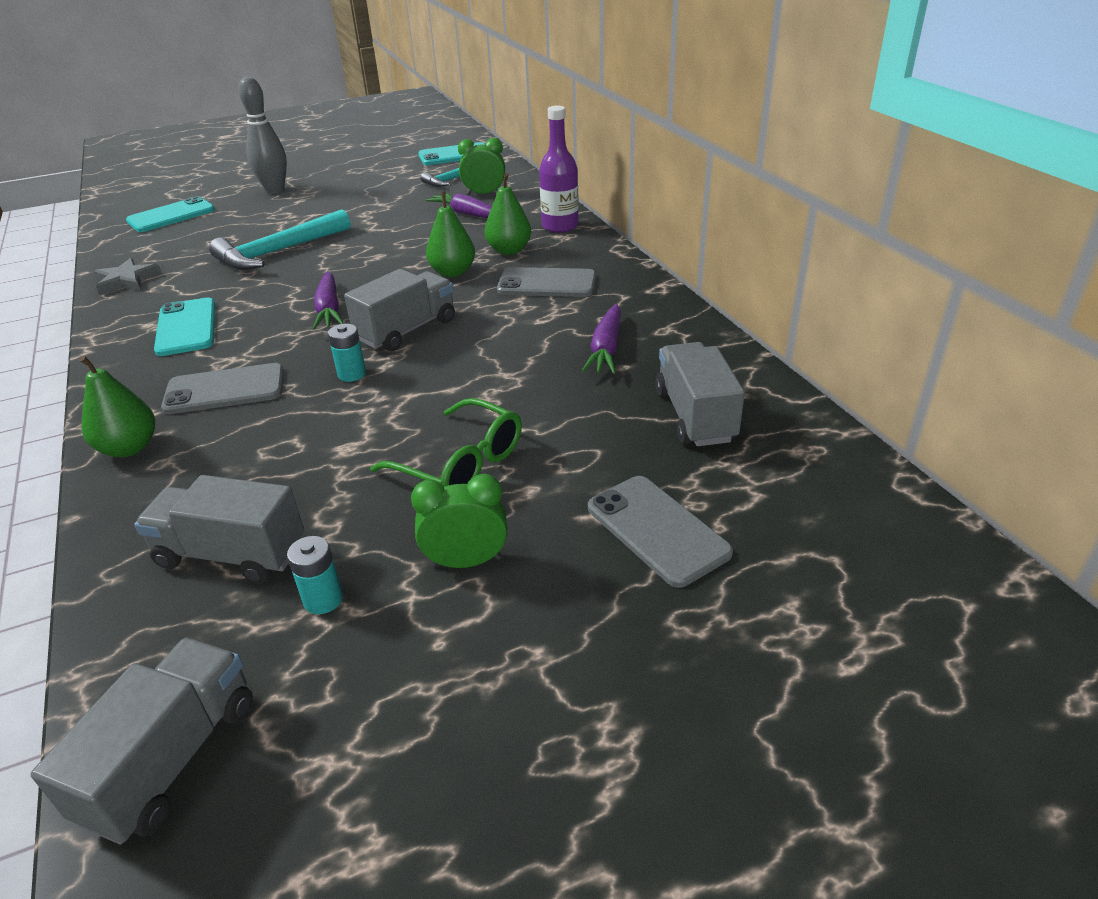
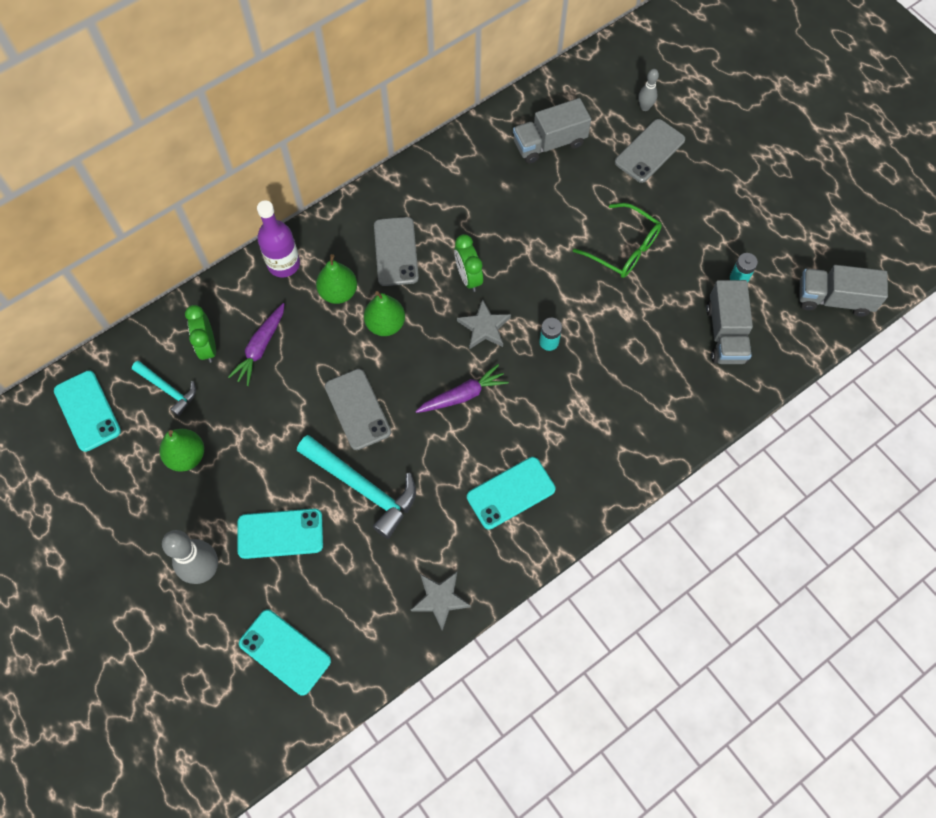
camera: 105 degrees left, 30 degrees up
(129, 448) = (661, 441): green pear -> green pear (186, 456)
(225, 389) = (586, 416): grey phone -> grey phone (357, 409)
(274, 217) = (280, 534): none -> turquoise phone
(407, 330) = (484, 327): grey truck -> grey star
(461, 463) = (624, 248): green glasses -> green glasses turned 105 degrees clockwise
(466, 561) = (696, 226): green clock -> green clock (468, 277)
(606, 348) = (485, 198): purple carrot -> none
(769, 543) = (645, 107): none -> grey bowling pin

